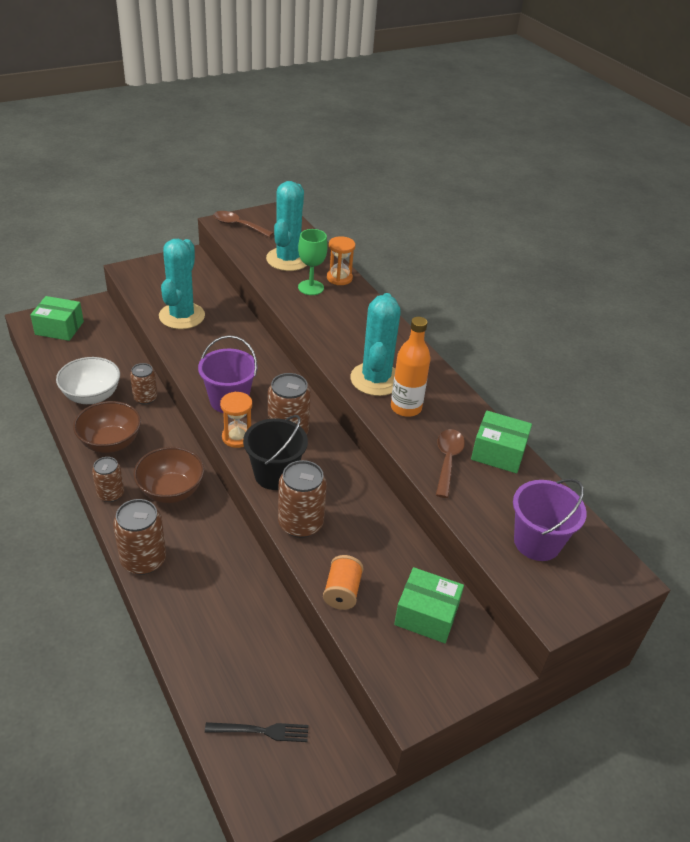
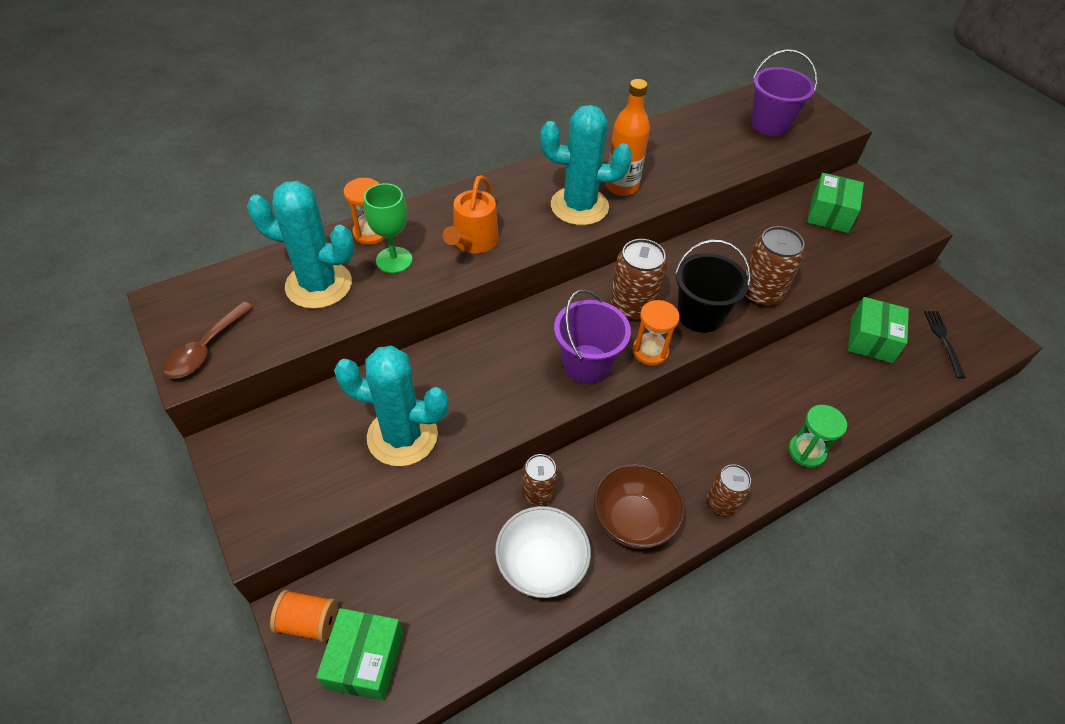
camera: 90 degrees left, 10 degrees up
(143, 560) = (806, 451): brown can -> green hourglass
(171, 491) = (700, 439): brown bowl -> none
(330, 322) = (473, 242): none -> orange watering can
(342, 592) = (829, 264): orange spool -> orange spool (309, 622)
(447, 460) = (691, 164): brown spoon -> none
(498, 452) = (670, 133): green box -> green box (871, 340)

